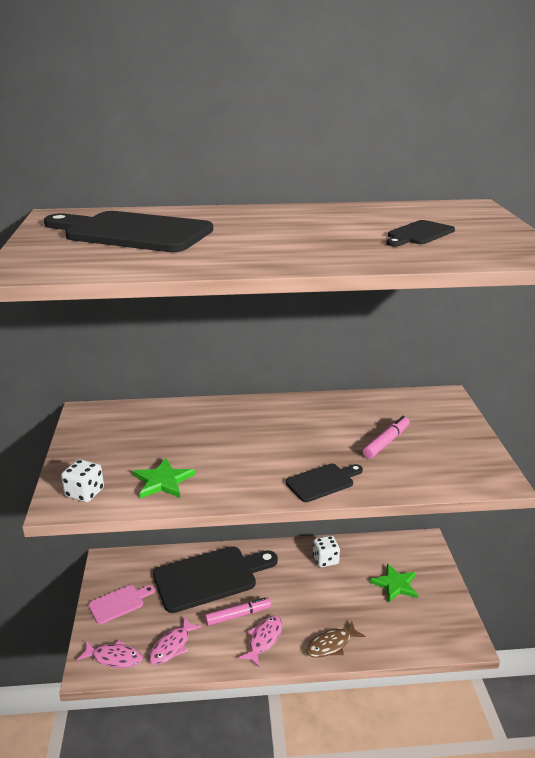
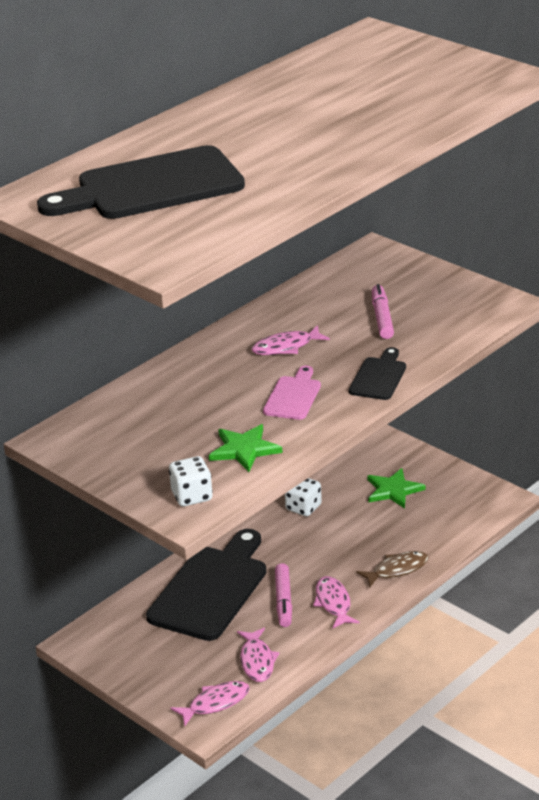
camera: 40 degrees left, 5 degrees up
(119, 603) = (151, 665): pink cutting board -> pink cutting board (293, 396)
(238, 615) = (283, 600): pink marker -> pink marker turned 150 degrees clockwise
(295, 429) = (286, 347): none -> pink fish
(331, 645) = (397, 570): brown fish -> brown fish turned 135 degrees counterclockwise
(419, 234) = (391, 87): black cutting board -> none

